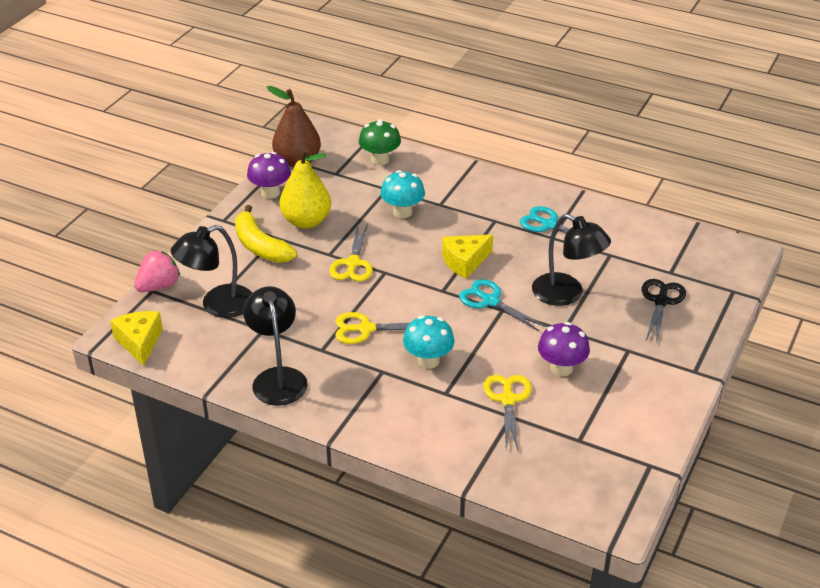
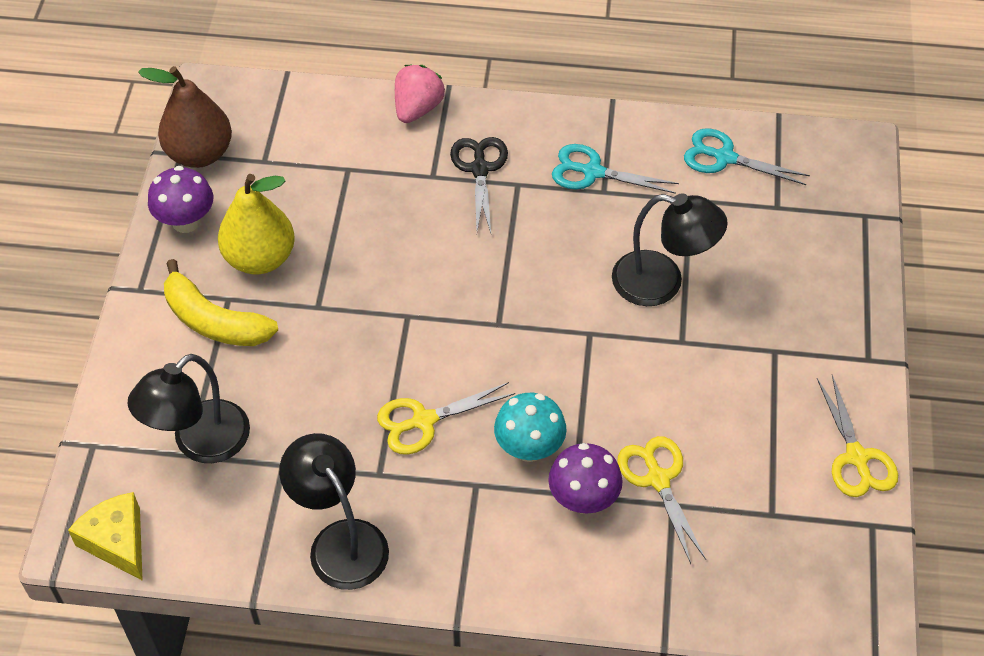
camera: 20 degrees left, 15 degrees up
(159, 286) = (99, 435): pink strawberry -> pink strawberry (417, 108)
(353, 263) = (357, 313): yellow scissors -> yellow scissors (856, 457)
(380, 160) = (316, 120): green mushroom -> none
(402, 212) = (387, 204): turquoise mushroom -> none
(465, 262) = (507, 267): yellow cheese -> none
(490, 301) = (569, 324): turquoise scissors -> turquoise scissors (725, 157)
(561, 368) = (704, 406): purple mushroom -> purple mushroom (583, 499)
(661, 301) = (784, 259): black scissors -> black scissors (480, 169)

